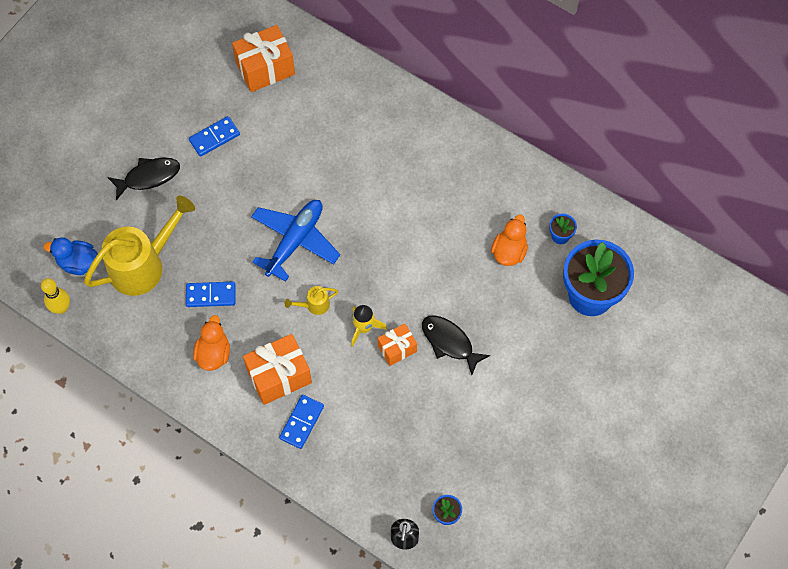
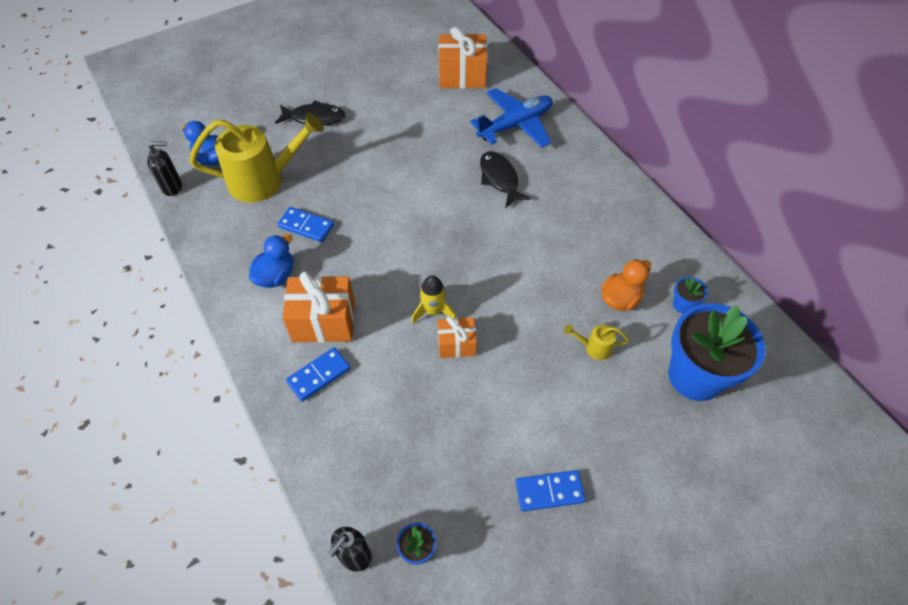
camera: 25 degrees right, 10 degrees down
(61, 308) = (172, 187): yellow bowling pin -> black soap dispenser
(213, 353) = (276, 276): orange duck -> blue duck
(214, 137) = (388, 109): blue domino -> blue domino (549, 492)
(295, 241) = (410, 211): blue plane -> blue plane (515, 125)
(314, 305) = (396, 271): yellow watering can -> yellow watering can (594, 347)
(449, 342) = (515, 361): black fish -> black fish (500, 179)

